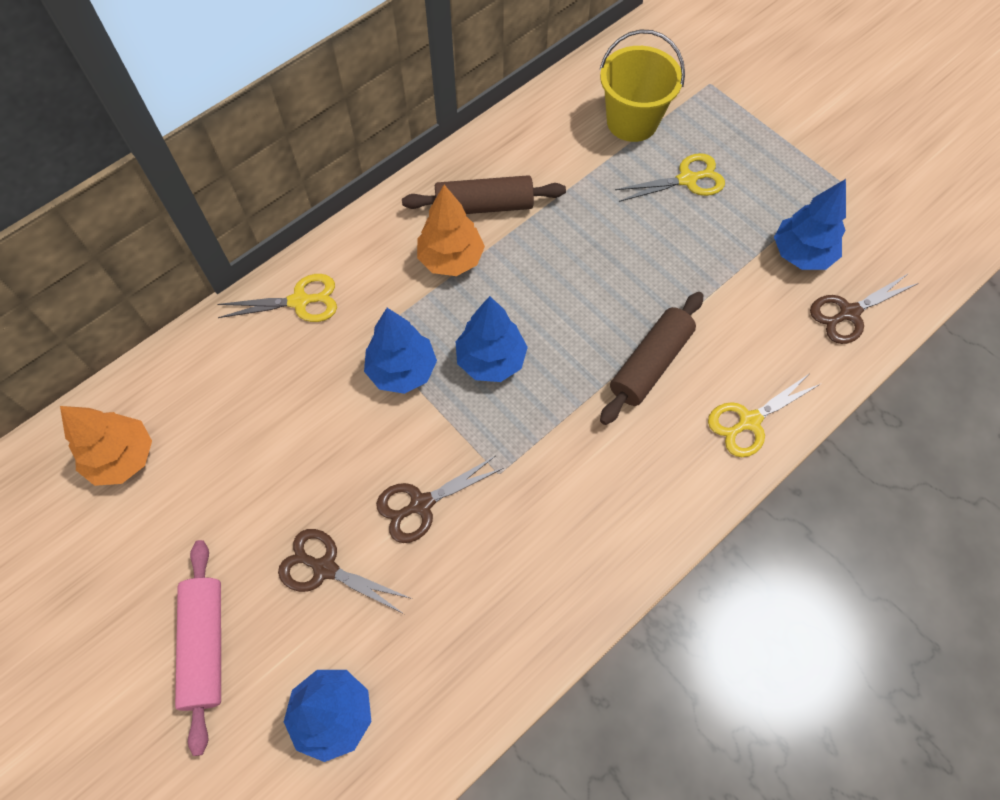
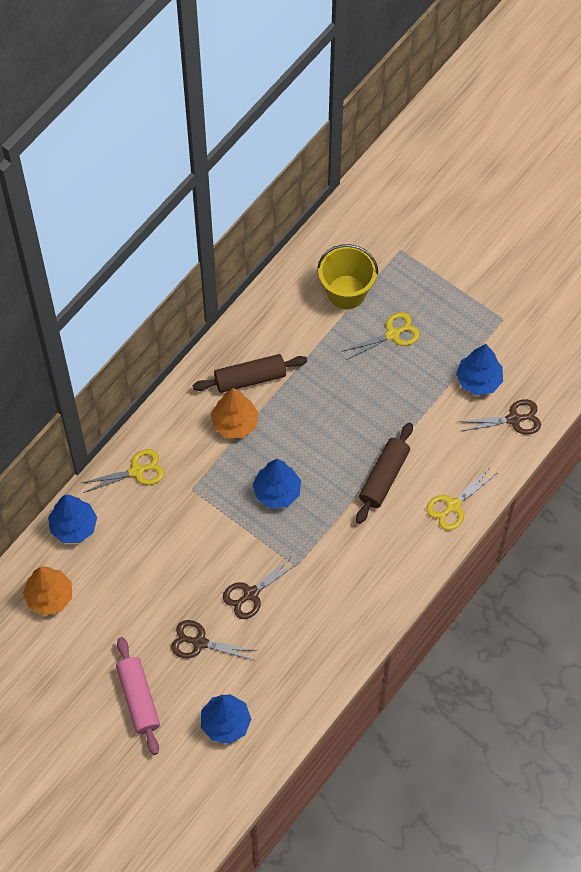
camera: 10 degrees left, 0 degrees up
(402, 370) = (219, 509): blue tree -> blue tree (74, 527)
(849, 313) = (514, 419): brown scissors -> brown scissors turned 150 degrees counterclockwise

